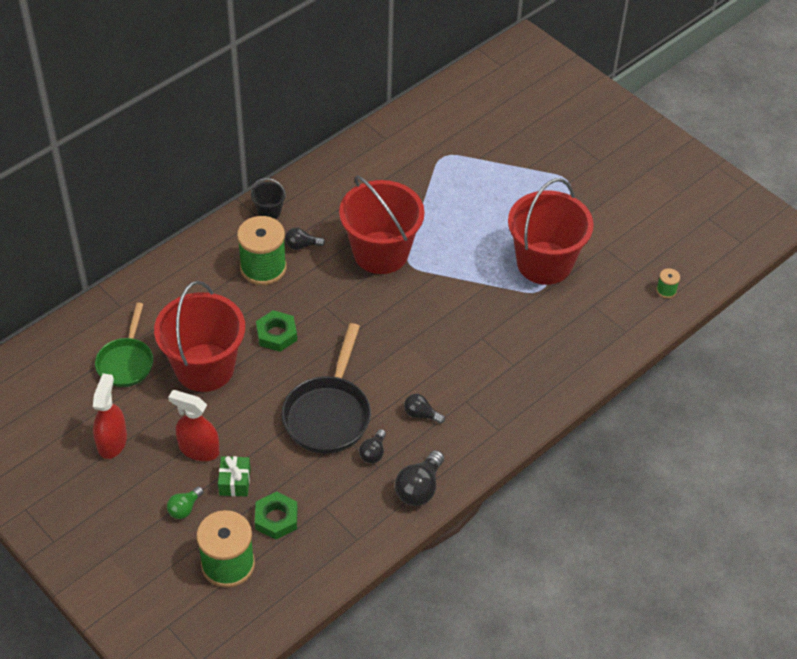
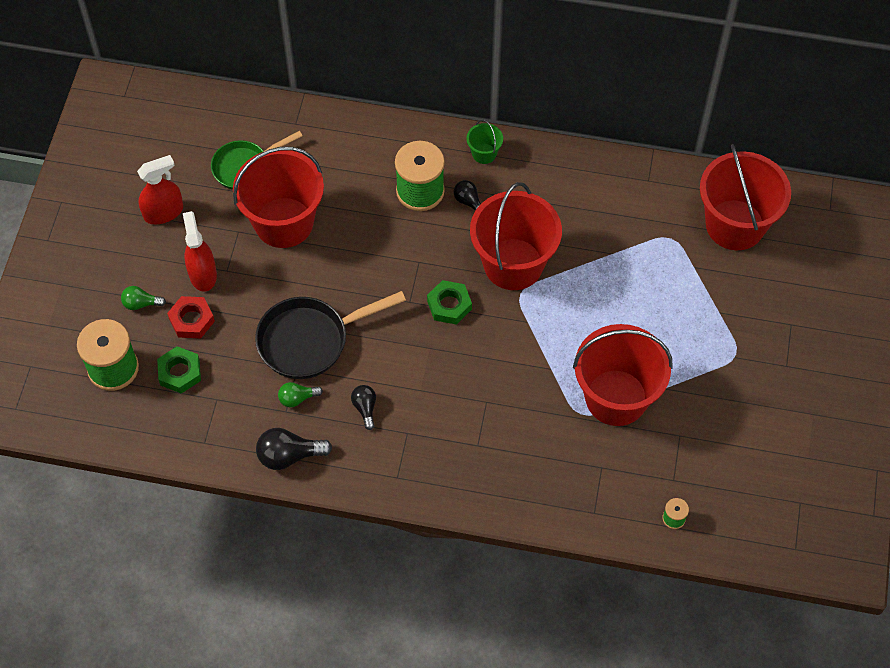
camera: 55 degrees right, 10 degrees up
(235, 482) = (192, 320): green gift -> red nut
(269, 212) = (484, 153): black bucket -> green bucket
(276, 334) = (359, 248): green nut -> green nut (449, 305)
(373, 453) = (297, 398): black light bulb -> green light bulb
(466, 117) = (735, 225): none -> red bucket

